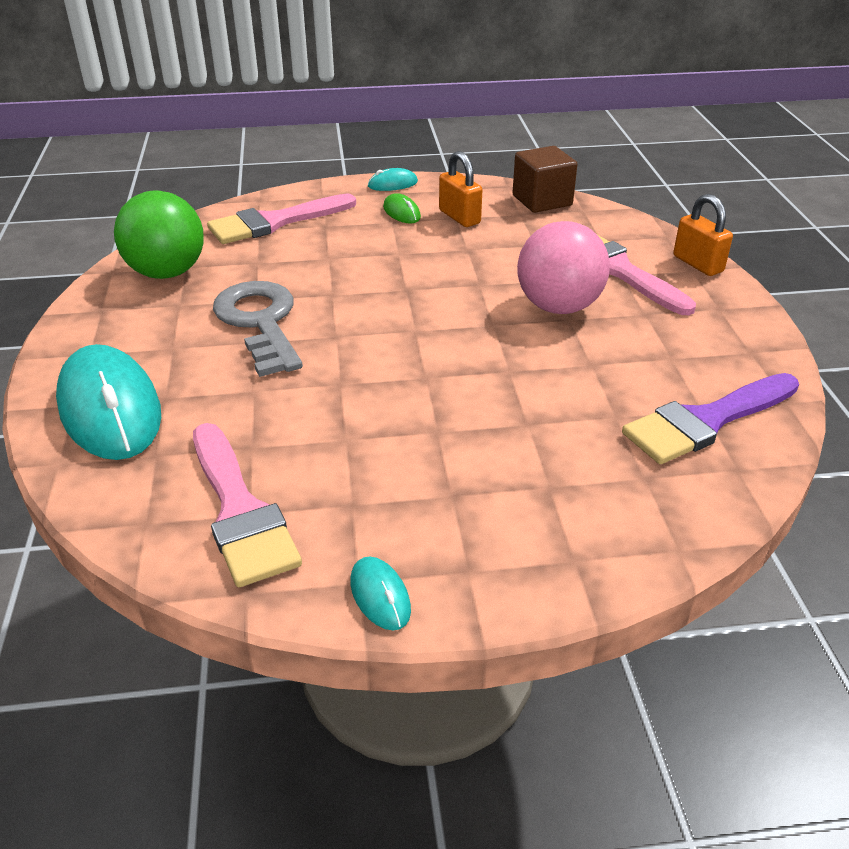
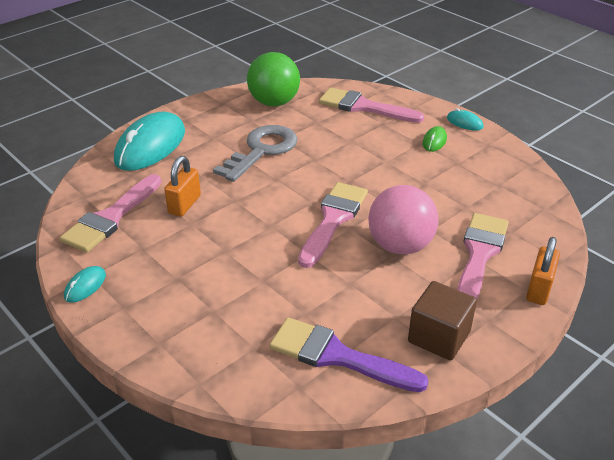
camera: 55 degrees right, 0 degrees up
(459, 217) = (459, 164): orange padlock -> orange padlock (184, 204)
(466, 329) = (333, 220): none -> pink brush
(542, 200) = (530, 186): brown cube -> brown cube (439, 337)

